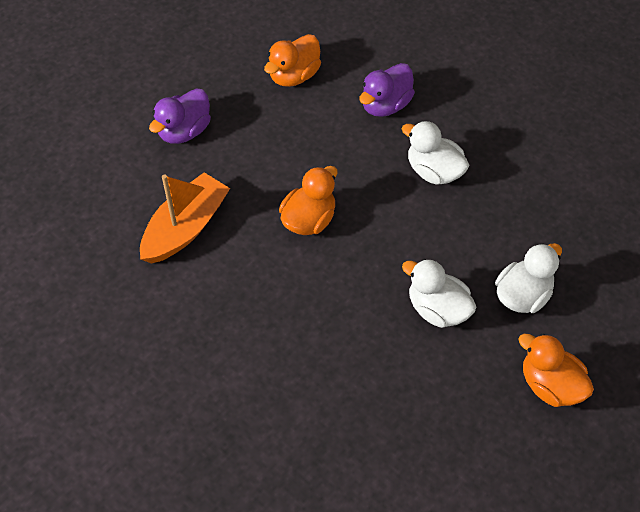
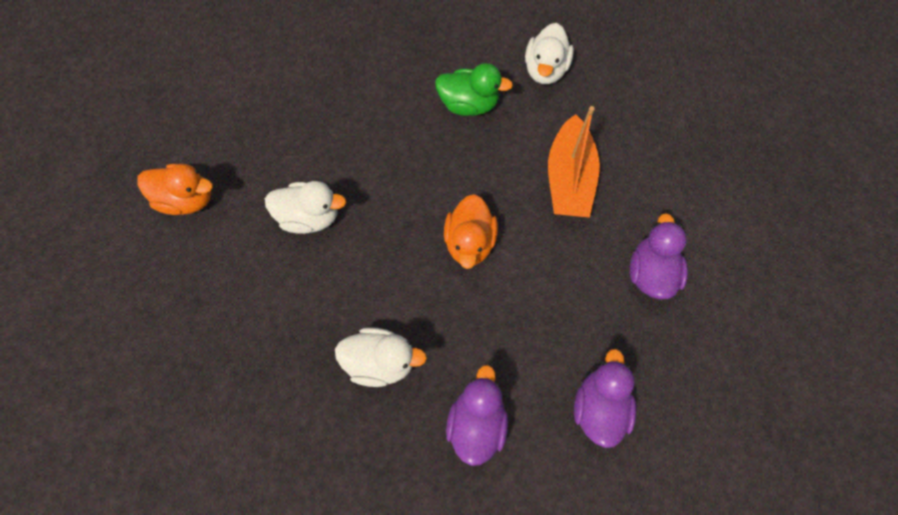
camera: 150 degrees right, 10 degrees up
(221, 343) = (469, 104): none -> green duck
(294, 75) = (599, 407): orange duck -> purple duck
(522, 295) = (237, 269): white duck -> white duck (545, 70)

